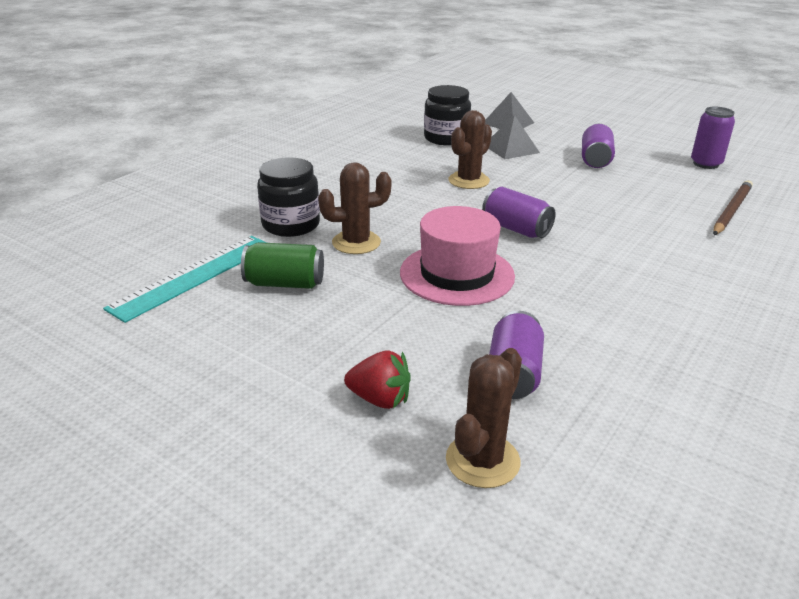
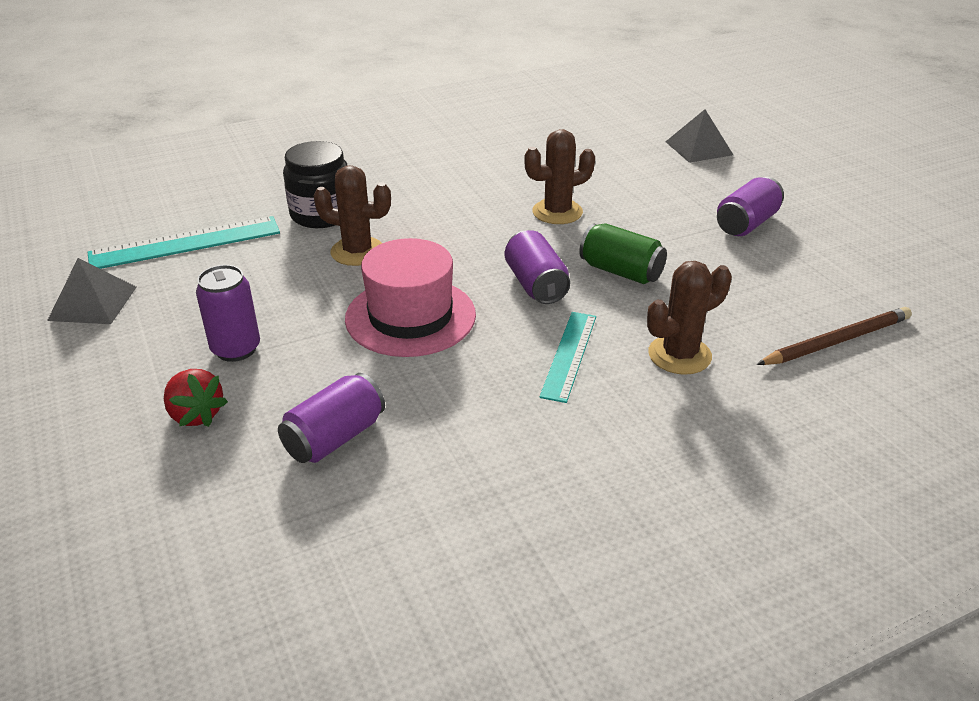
camera: 30 degrees right, 5 degrees up
(285, 283) = (248, 274): green can -> green can (621, 271)
(446, 138) = (598, 152): black jar -> none
(482, 460) = (209, 505): brown cactus -> brown cactus (679, 355)
(511, 148) = (658, 183): grey pyramid -> grey pyramid (93, 303)
(597, 265) = (569, 355): none -> turquoise ruler
(706, 164) = (894, 268): purple can -> purple can (236, 349)

